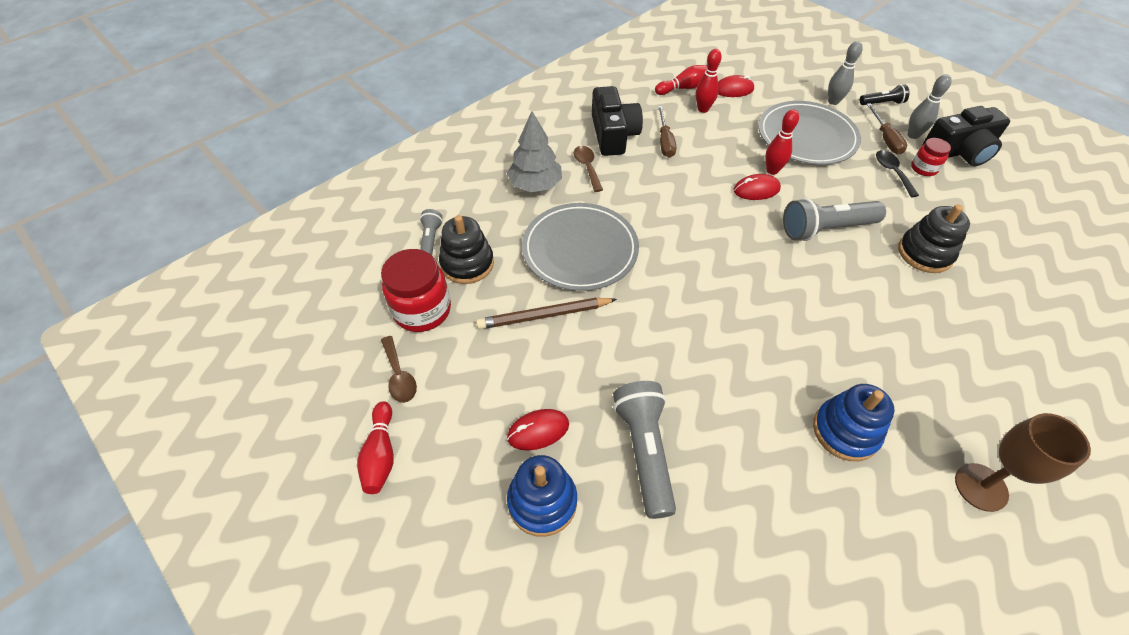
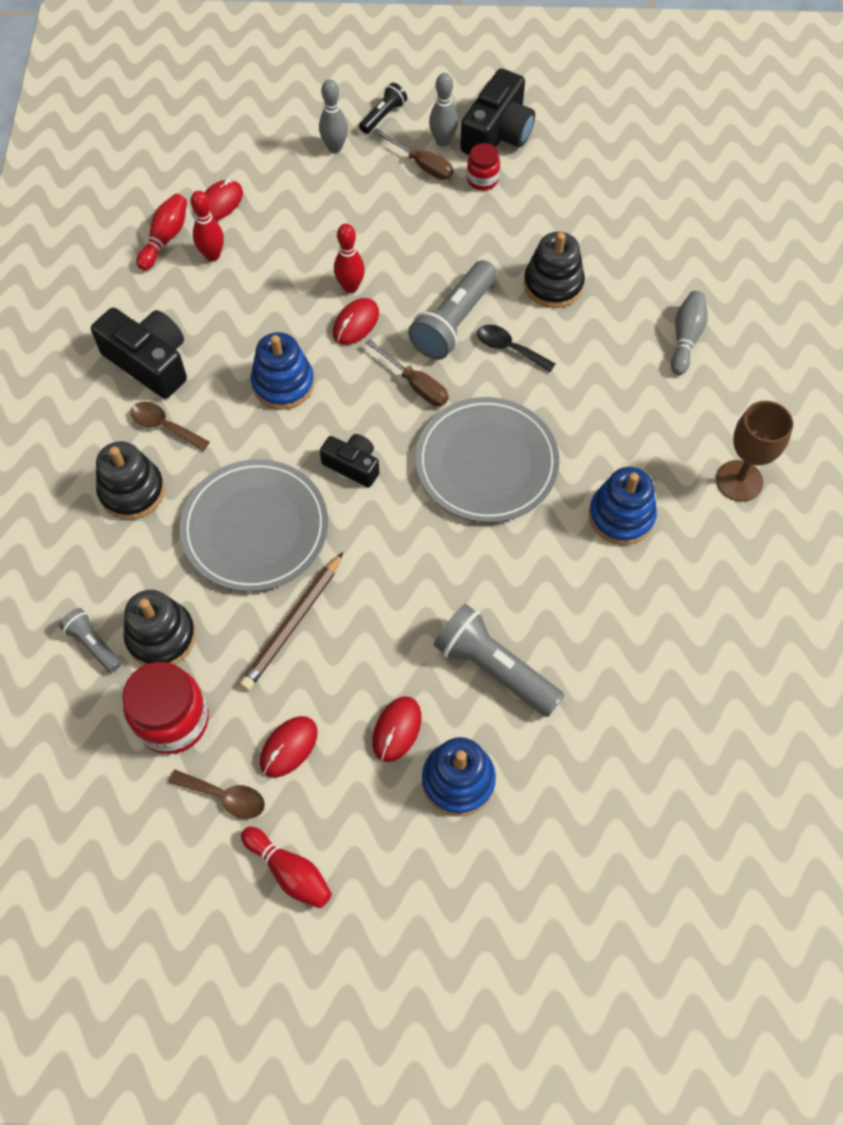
camera: 45 degrees left, 10 degrees up
(464, 381) = (288, 747): none -> red mouse
(535, 185) = (132, 491): grey tree -> black stacking toy
(665, 141) = (213, 330): brown screwdriver -> brown screwdriver (415, 384)
(675, 259) = (353, 465): none -> black camera
(677, 191) = (283, 384): none -> blue stacking toy
(806, 137) = (347, 217): grey plate -> grey plate (486, 463)
(892, 172) = (459, 205): black spoon -> black spoon (509, 348)
(1014, 354) = (685, 338): none -> grey bowling pin

